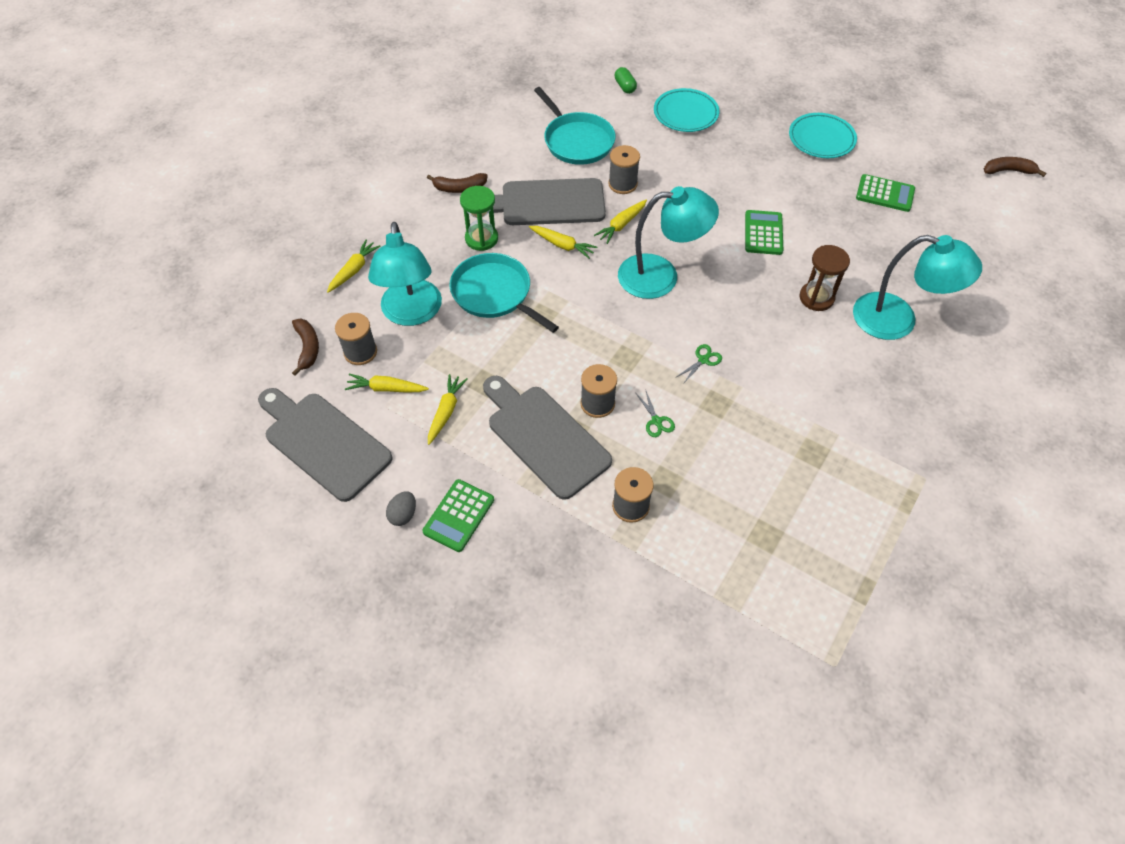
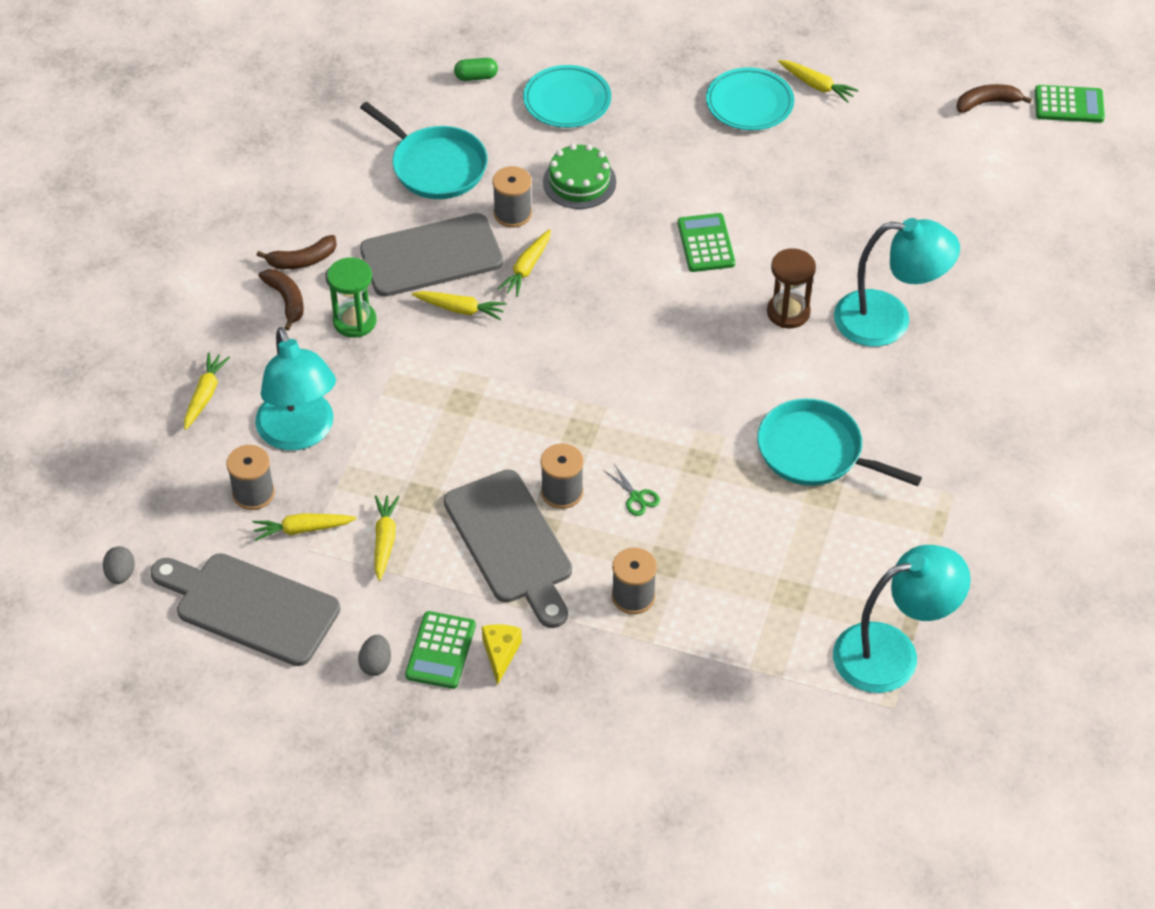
camera: 15 degrees left, 5 degrees down
(238, 393) = (121, 574): none -> grey egg
(308, 348) = (185, 503): brown banana -> brown banana (286, 300)
(494, 293) = (394, 388): turquoise pan -> turquoise pan (814, 452)
(506, 530) = (500, 654): none -> yellow cheese
(544, 437) = (511, 543): grey cutting board -> grey cutting board turned 150 degrees counterclockwise
(625, 87) = (476, 77): green capsule -> green capsule turned 60 degrees counterclockwise
(661, 276) = (594, 323): turquoise lamp -> turquoise lamp (892, 652)
(678, 171) = (579, 182): none -> green cake
(703, 360) = (672, 415): green scissors -> none
(876, 135) = (817, 85): none -> yellow carrot
(885, 194) = (843, 162): green calculator -> green calculator (1069, 105)

